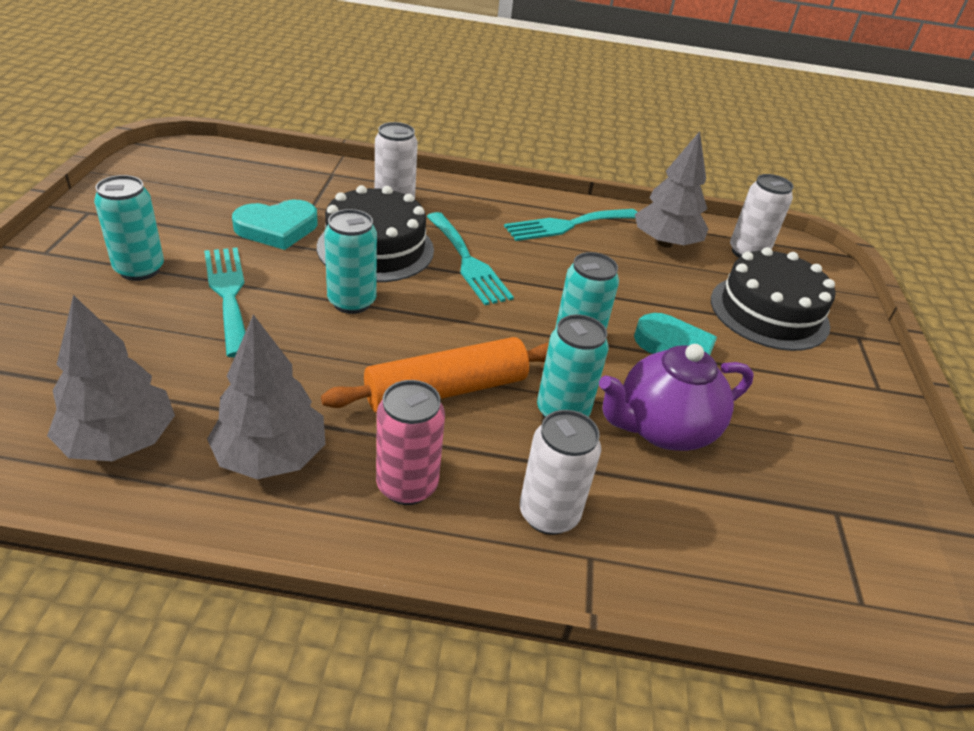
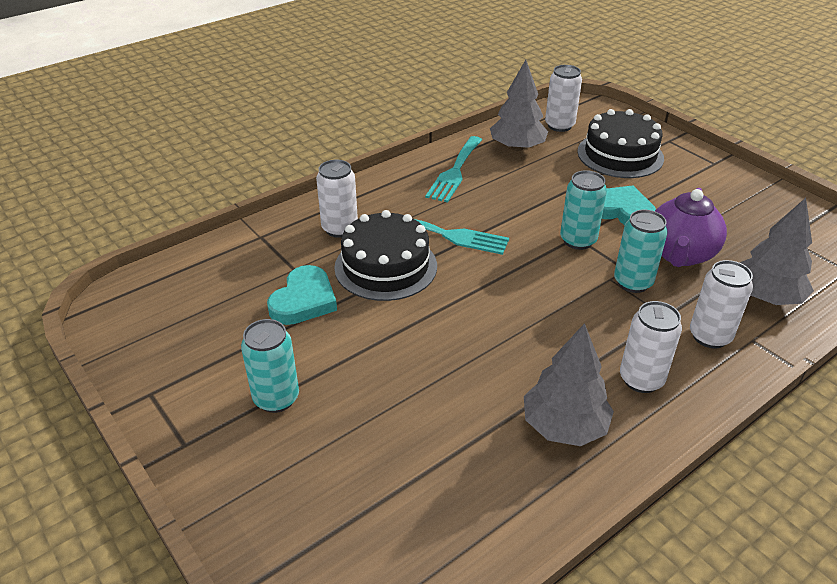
camera: 40 degrees left, 0 degrees up
(120, 441) = (482, 495): grey tree -> grey tree (766, 297)
(228, 294) = (363, 365): turquoise fork -> none
(352, 302) = (437, 310): turquoise can -> none
(407, 485) = (641, 379): pink can -> white can
(446, 390) = (570, 317): orange rolling pin -> none

